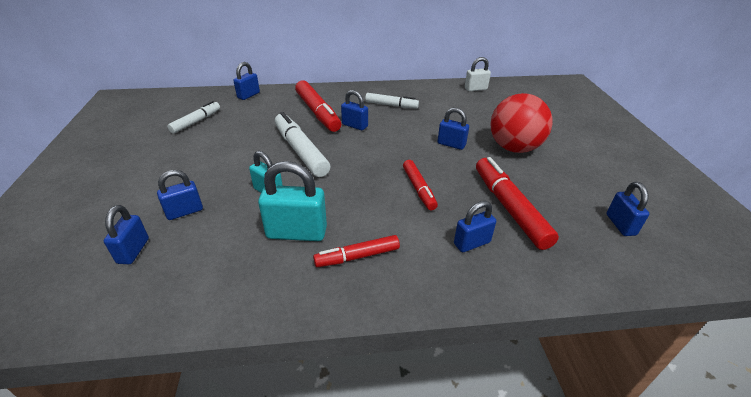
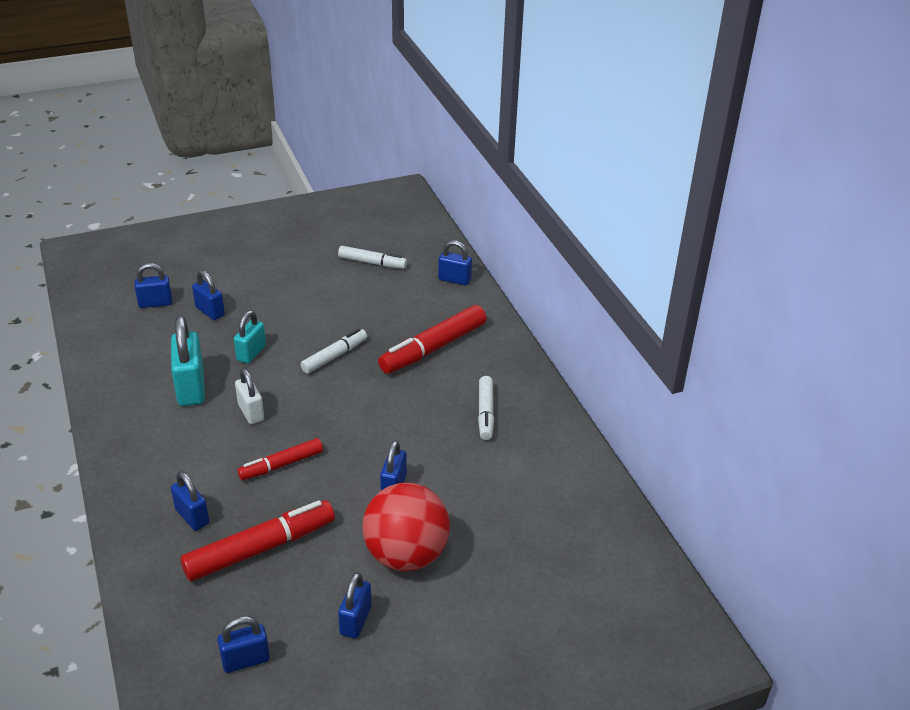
camera: 75 degrees right, 0 degrees up
(301, 151) = (334, 356): white marker -> white marker, size x0.60
(354, 125) = (411, 387): blue padlock -> blue padlock (355, 620)
(358, 256) = (162, 435): red marker -> none
(475, 89) = (594, 505): white padlock -> white padlock (251, 412)

